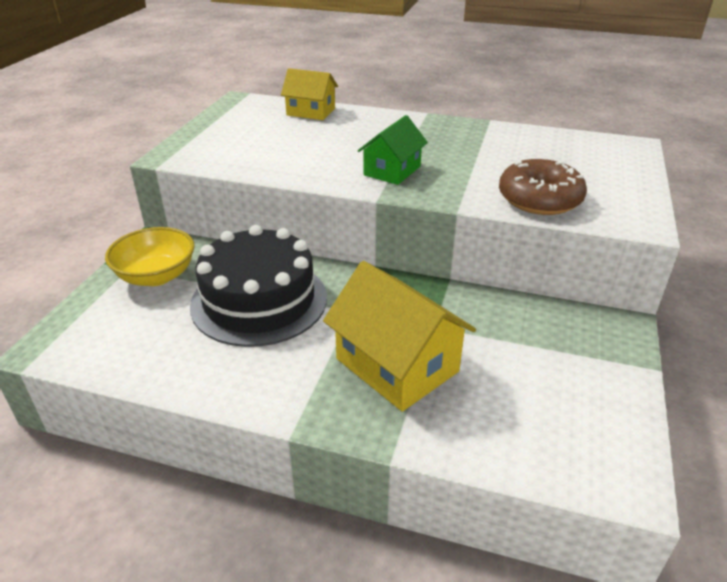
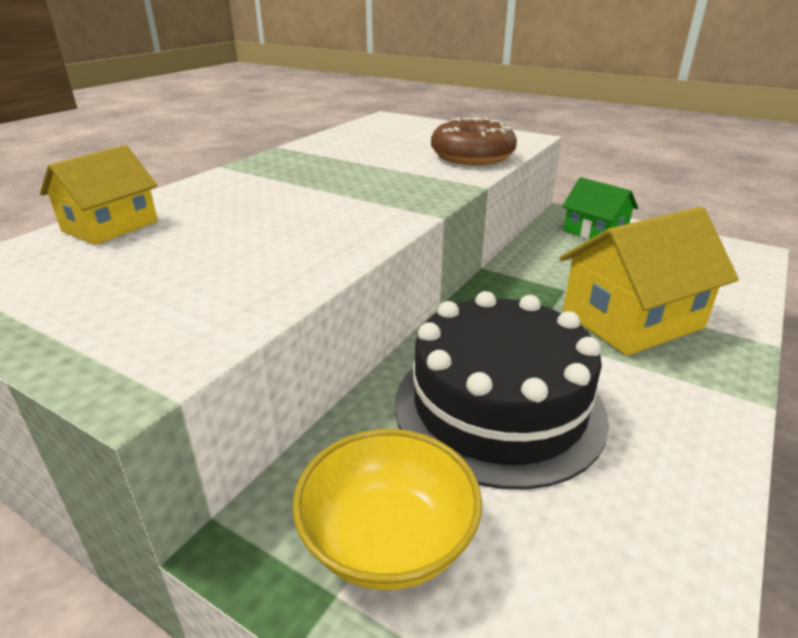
camera: 75 degrees left, 5 degrees down
(392, 171) = (368, 201): green house -> green house (594, 232)

